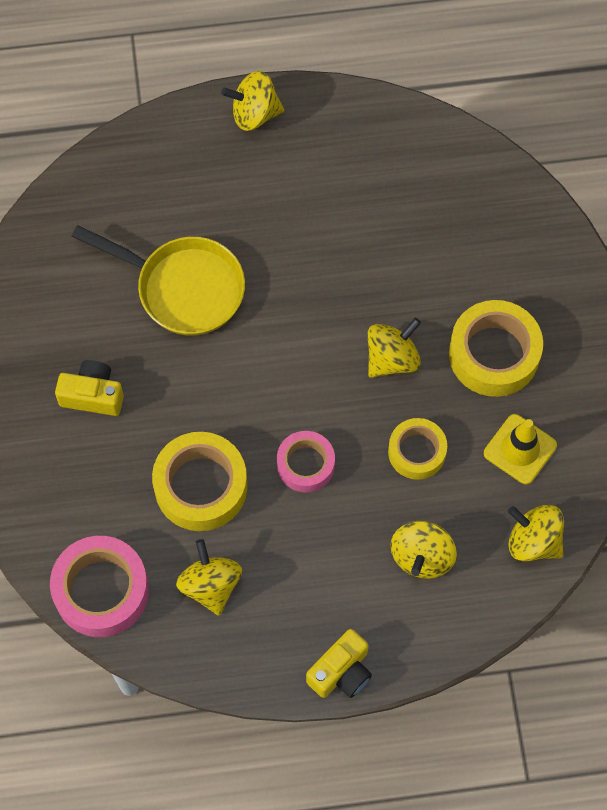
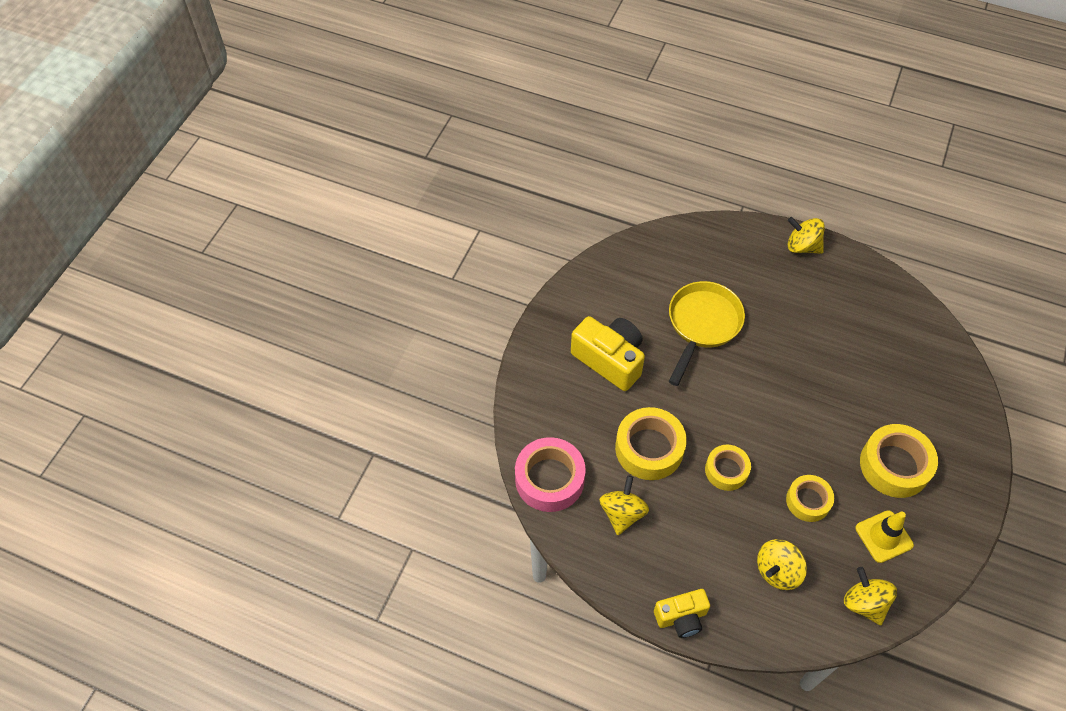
camera: 30 degrees right, 10 degrees down
(93, 395) = (610, 360): yellow camera -> yellow camera, size x1.62
(183, 288) = (702, 325): yellow pan -> yellow pan turned 120 degrees counterclockwise
(305, 465) = (726, 470): pink tape -> yellow tape
(392, 358) = (820, 433): yellow spinning top -> none

